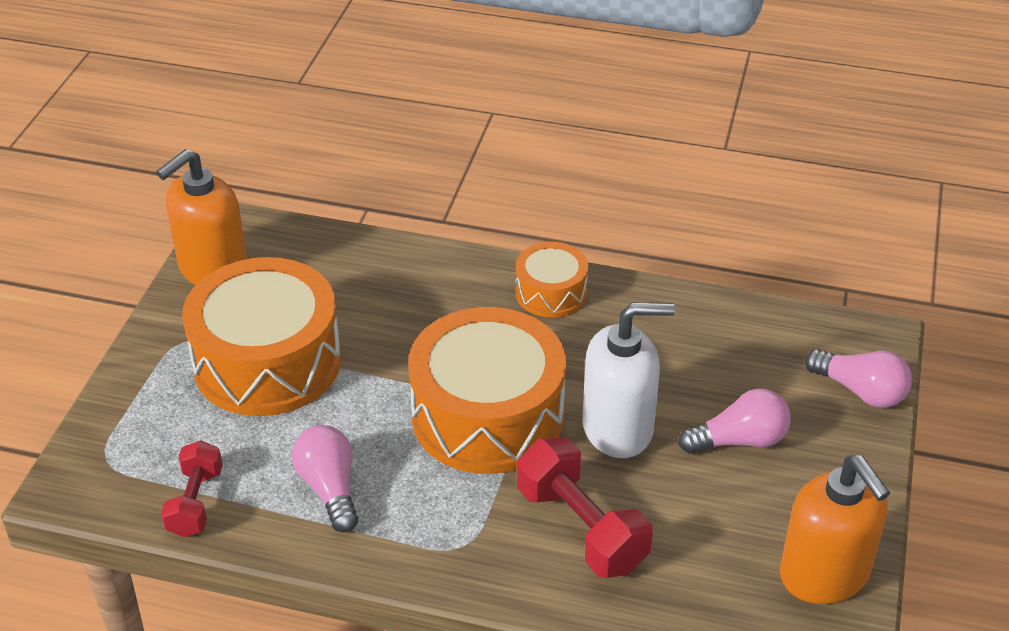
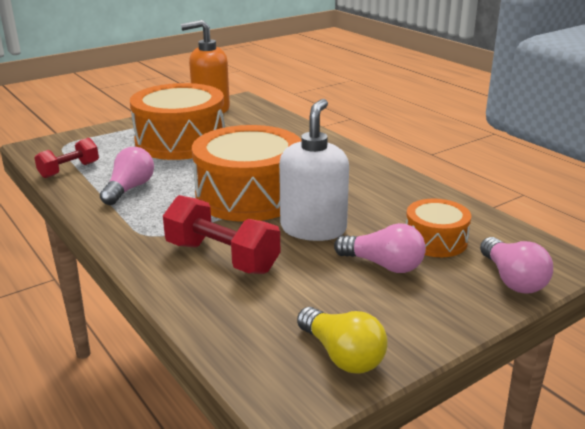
camera: 40 degrees right, 15 degrees down
(551, 292) = (361, 167): orange drum -> orange drum (435, 241)
(581, 528) = (222, 257): red dumbbell -> red dumbbell turned 60 degrees counterclockwise
(618, 428) = (313, 228): white soap dispenser -> white soap dispenser turned 105 degrees counterclockwise
(825, 575) = (342, 355): orange soap dispenser -> yellow light bulb

